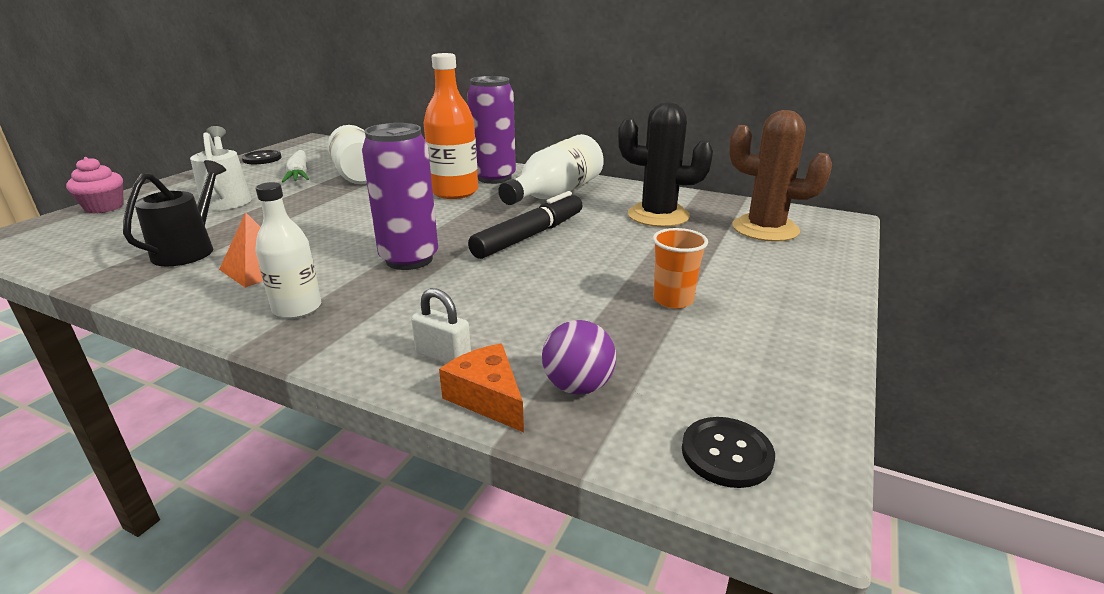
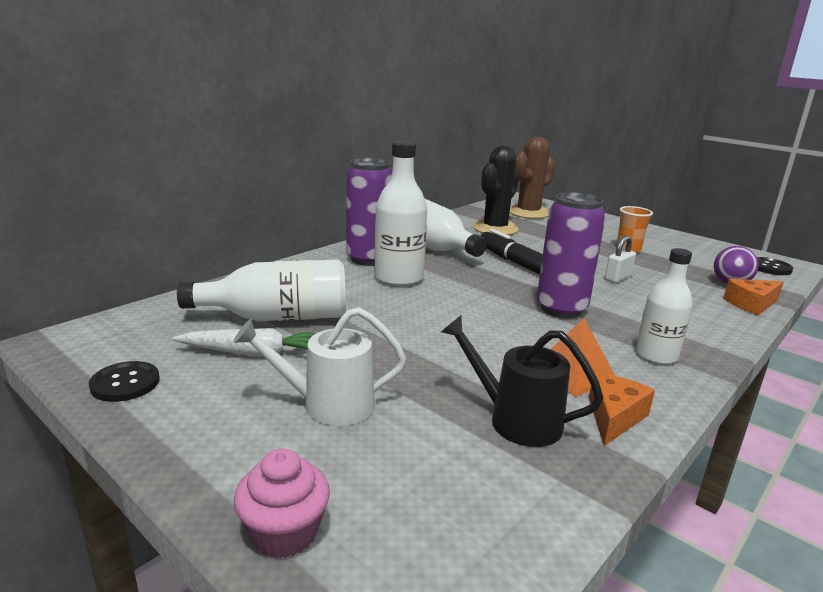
camera: 75 degrees left, 5 degrees down
(180, 285) = (614, 417): none -> orange cheese
(443, 355) = (711, 311): white padlock -> white padlock (617, 278)
(454, 192) = (398, 278): orange bottle -> white bottle

